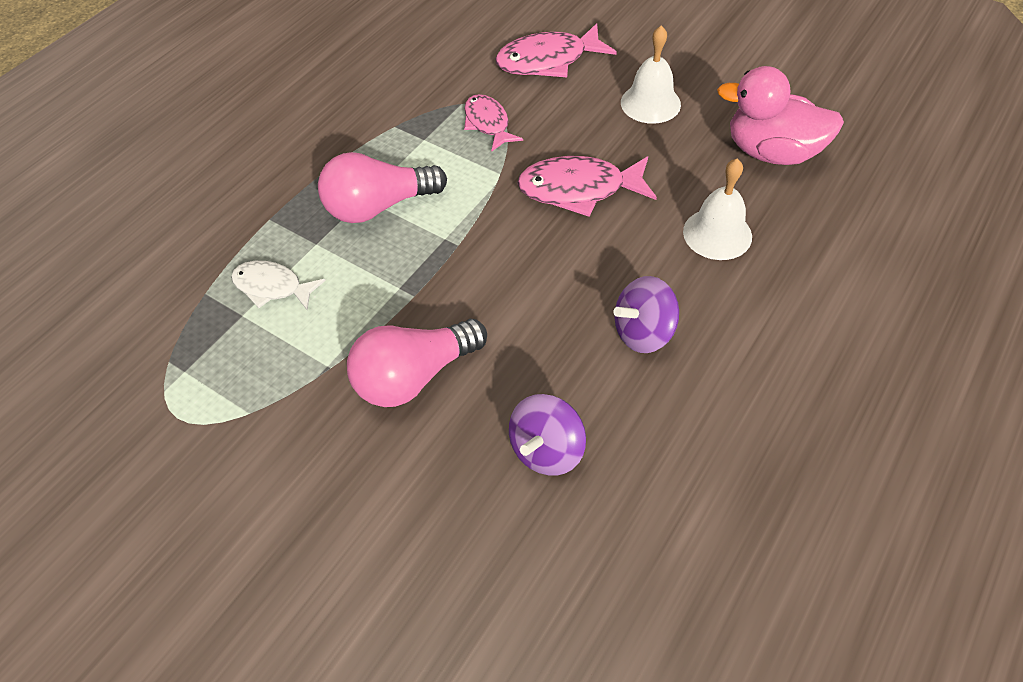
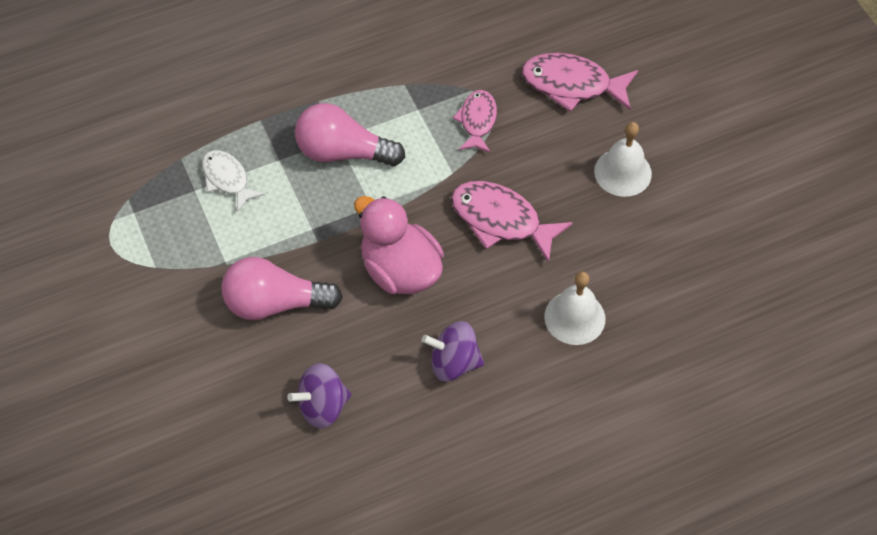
camera: 30 degrees right, 5 degrees up
(772, 152) = (682, 272): pink duck -> pink duck (400, 270)

